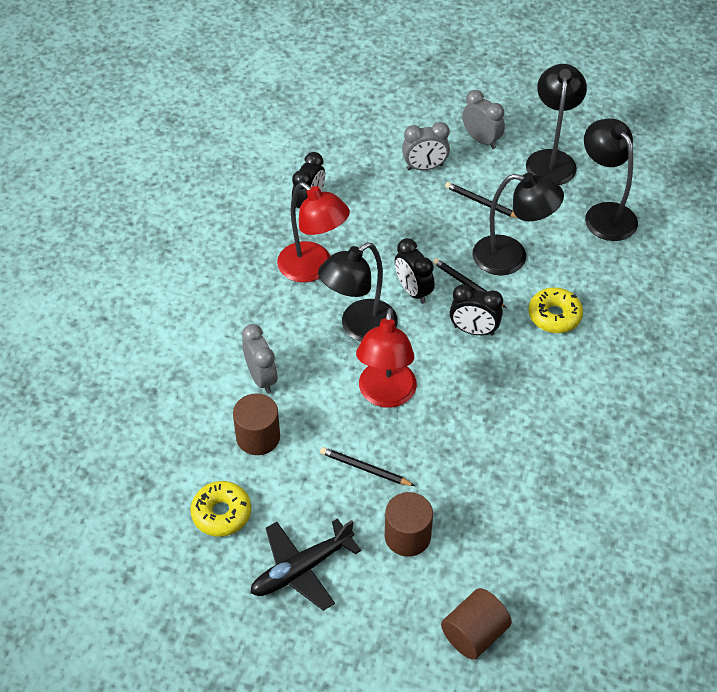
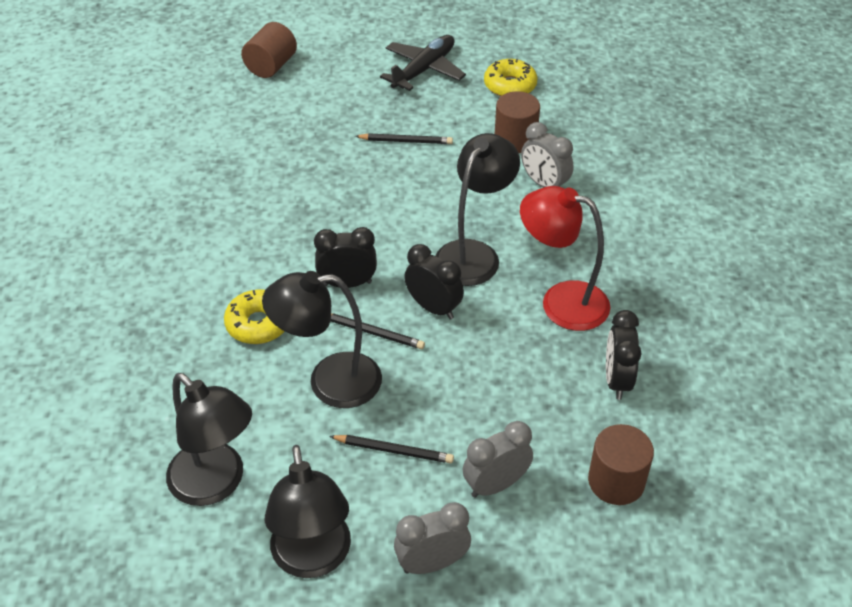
camera: 160 degrees right, 5 degrees down
(385, 395) = (415, 200): red lamp -> none
(407, 536) = (347, 107): brown cylinder -> brown cylinder (616, 481)
(481, 140) = (432, 563): grey clock -> grey clock turned 135 degrees clockwise

